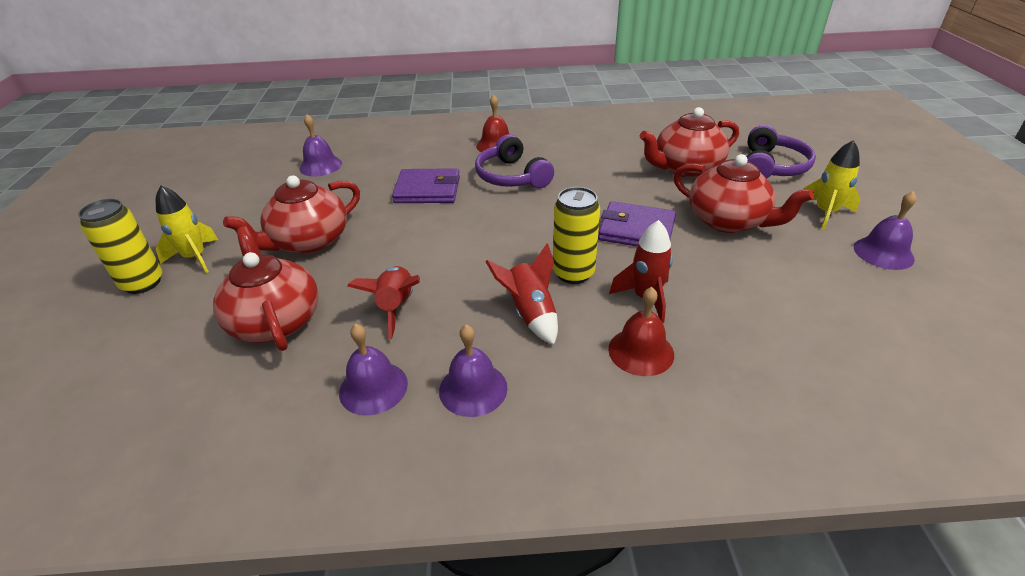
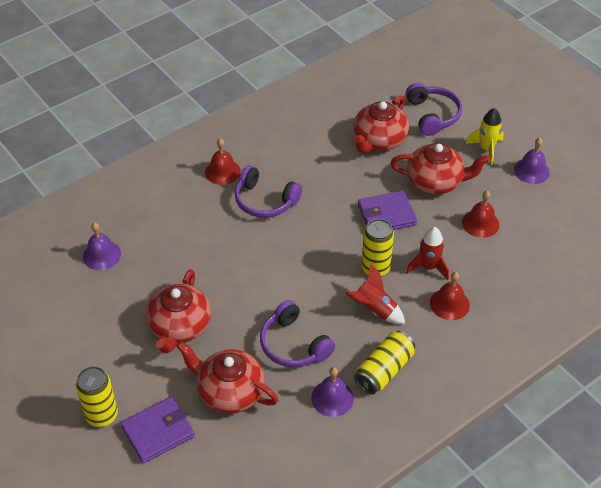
camera: 35 degrees left, 10 degrees up
(195, 258) = (112, 379): yellow rocket -> none
(396, 307) = (293, 345): red rocket -> purple headphones
(427, 190) = (215, 241): purple wallet -> purple wallet (158, 432)
(473, 389) = (384, 370): purple bell -> yellow can
(761, 280) = (480, 223): none -> red bell

